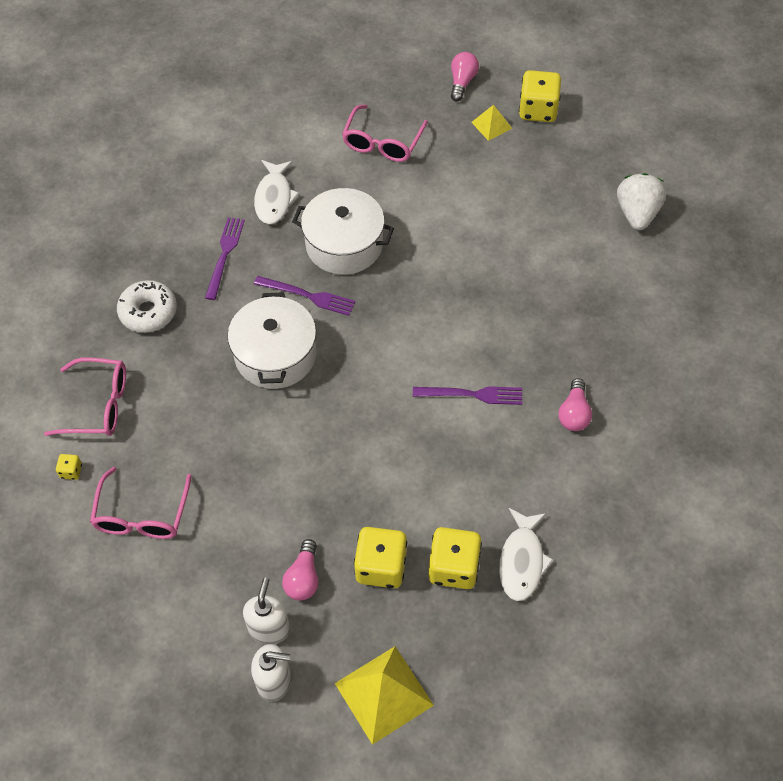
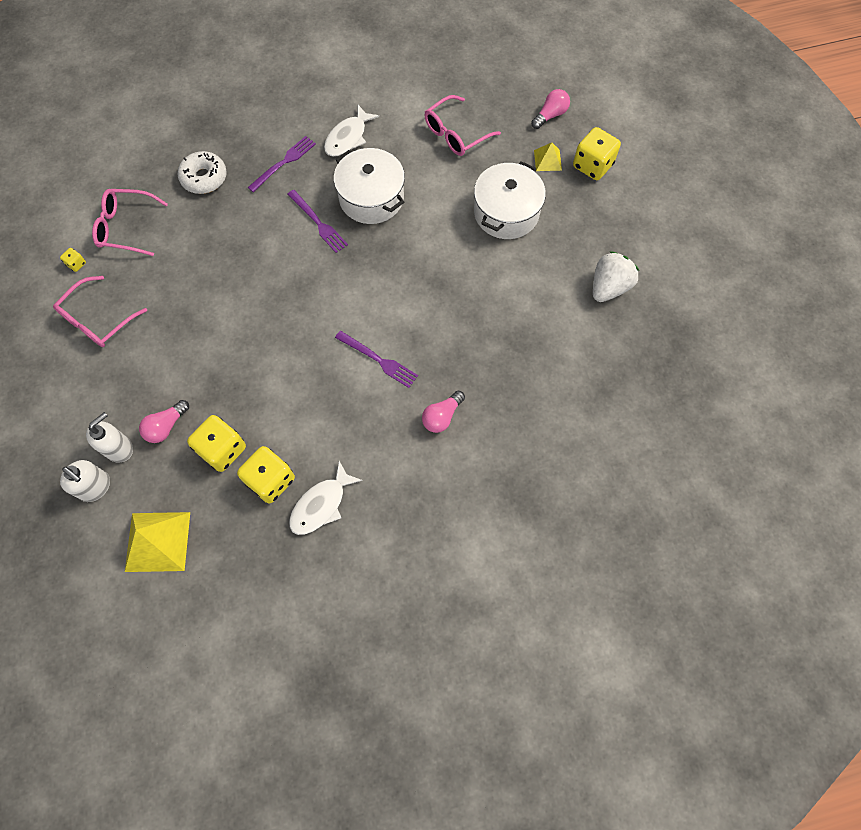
camera: 30 degrees right, 10 degrees up
(98, 405) = (126, 227): pink glasses -> pink glasses turned 150 degrees clockwise
(275, 355) = (264, 254): white pot -> white pot (506, 212)

